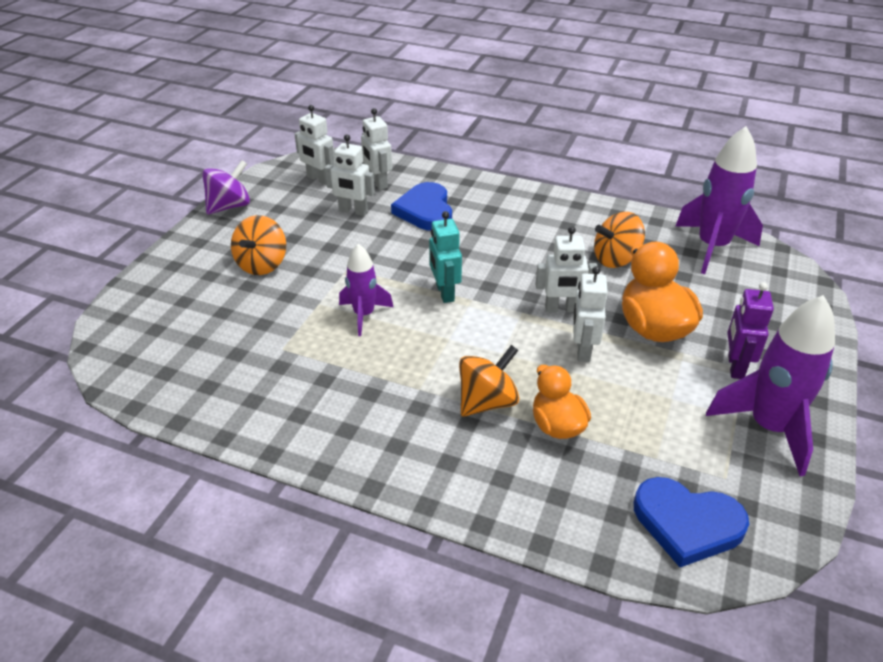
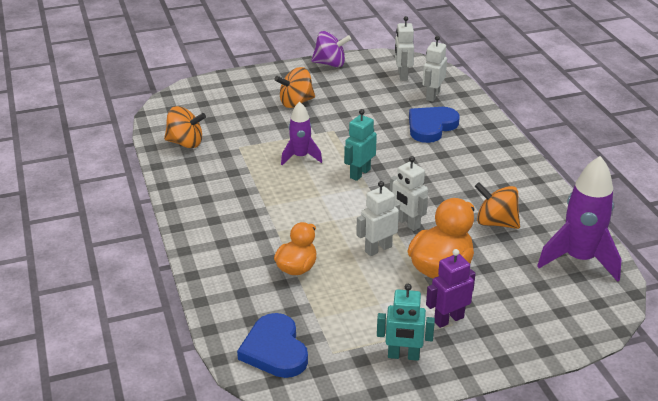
camera: 50 degrees right, 5 degrees down
(353, 211) = (389, 103): white robot -> none
(487, 402) = (284, 234): orange spinning top -> orange spinning top (185, 143)
(768, 428) = (403, 356): purple rocket -> turquoise robot

